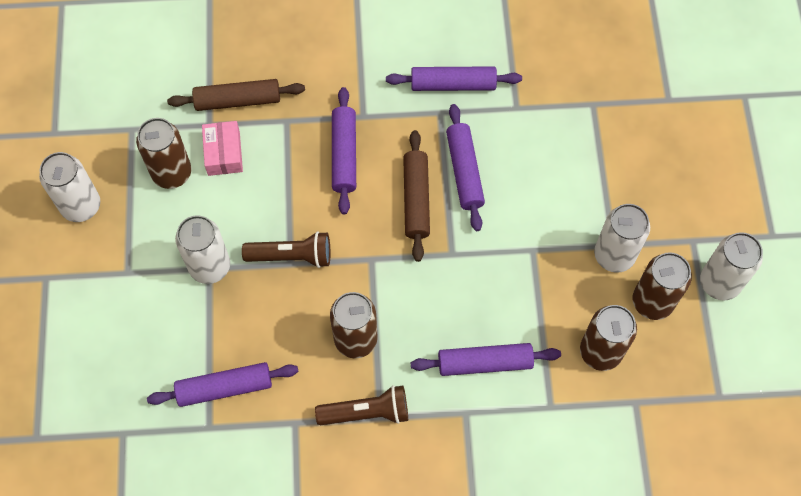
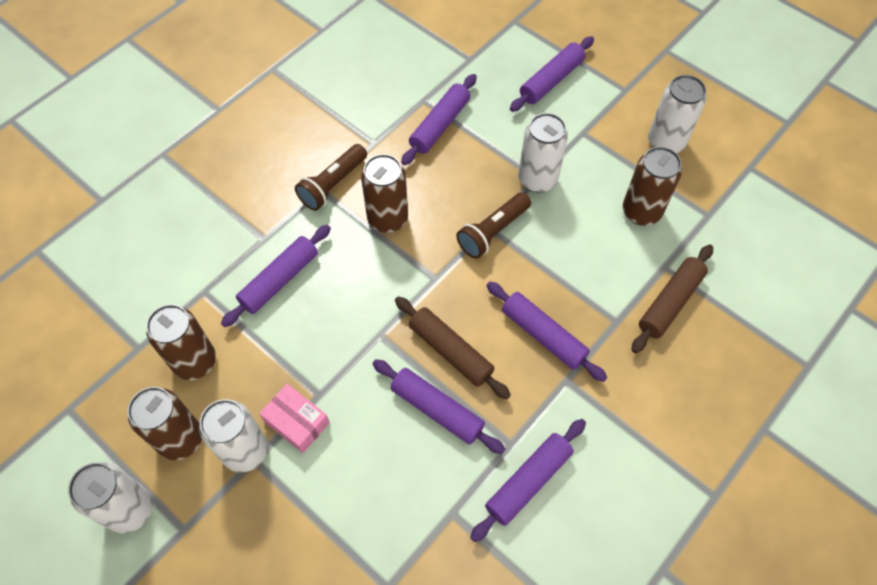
camera: 135 degrees right, 5 degrees down
(87, 344) = (551, 80): none -> purple rolling pin
(223, 153) = (627, 256): pink box -> pink box (297, 422)

